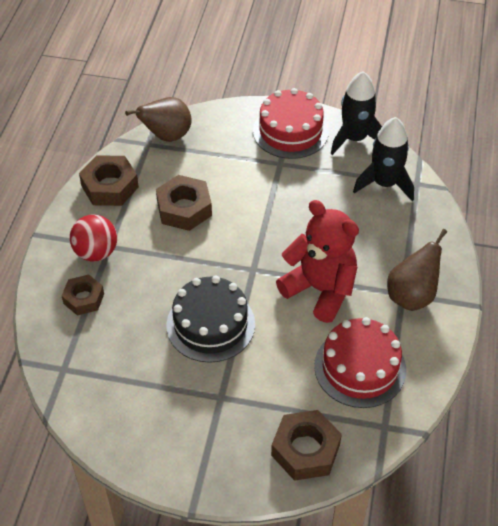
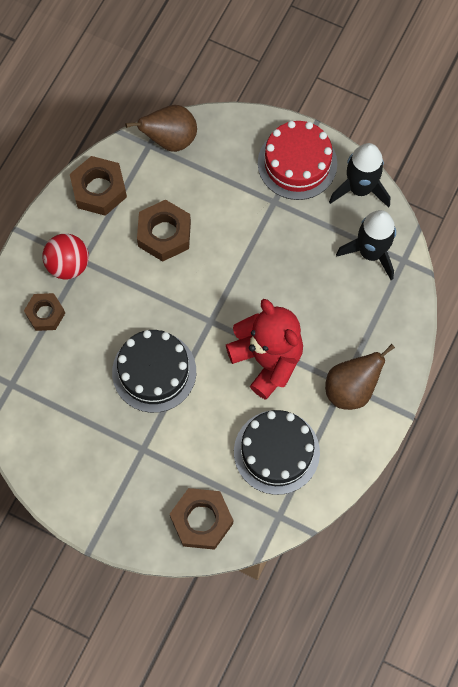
camera: 15 degrees right, 20 degrees up
(360, 367) = (276, 452): red cake -> black cake

